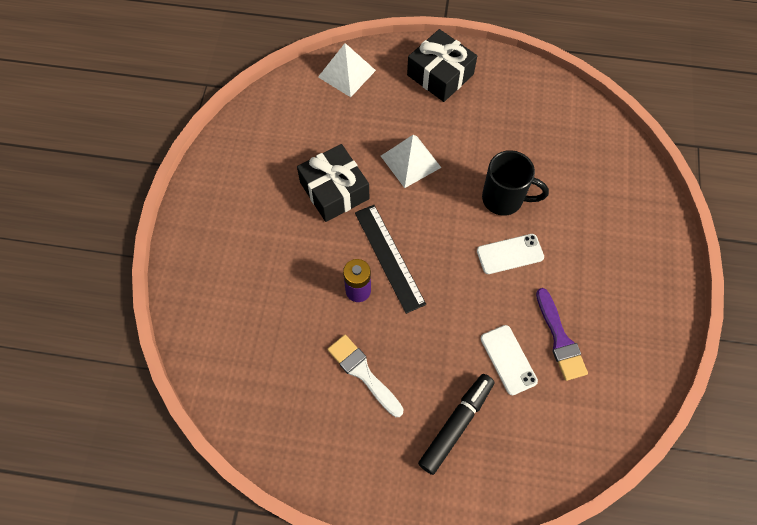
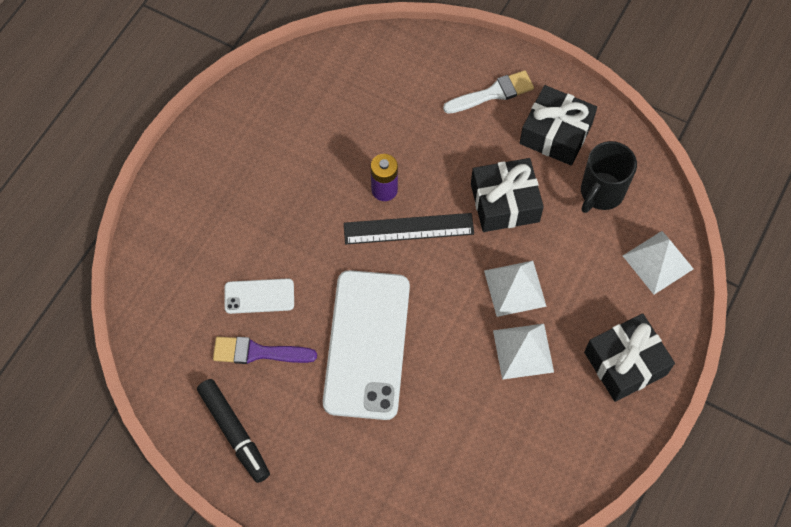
camera: 110 degrees right, 0 degrees up
(251, 171) = (556, 133): none -> black gift
(363, 373) = (302, 168): white brush -> white brush (493, 93)
(456, 424) = (221, 228): black marker -> black marker (234, 433)
(461, 141) = (523, 351): none -> white pyramid
(504, 199) = (433, 366): black mug -> black mug (601, 193)
(510, 254) = (367, 344): white phone -> white phone, size x2.16

